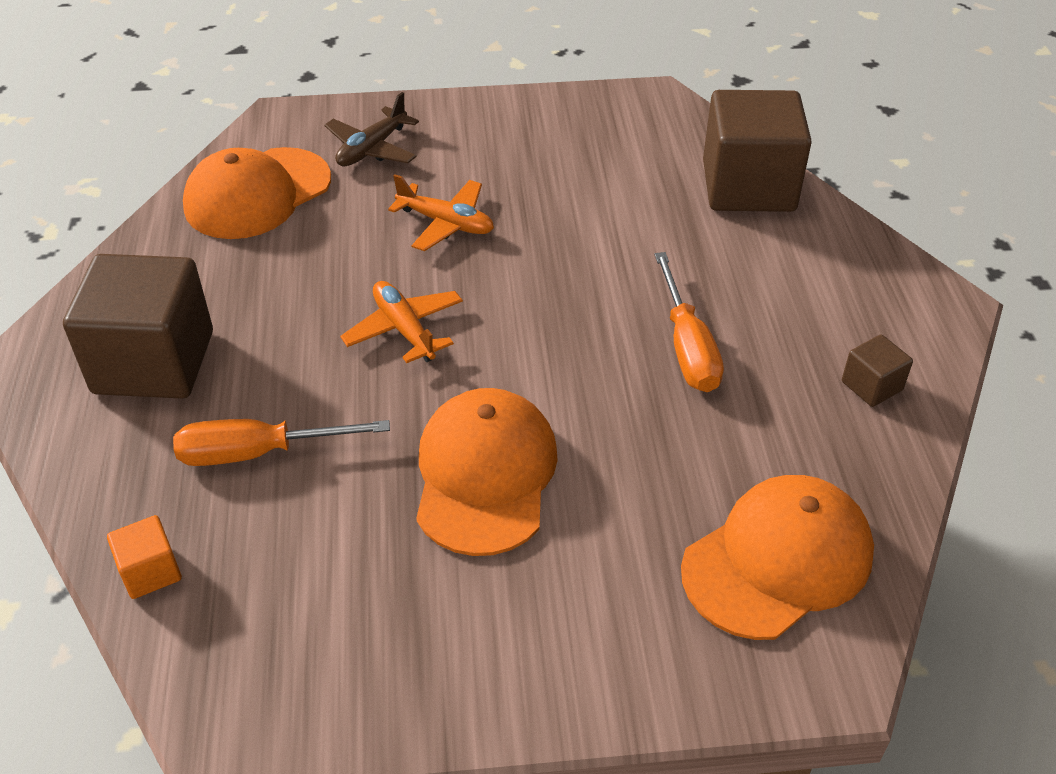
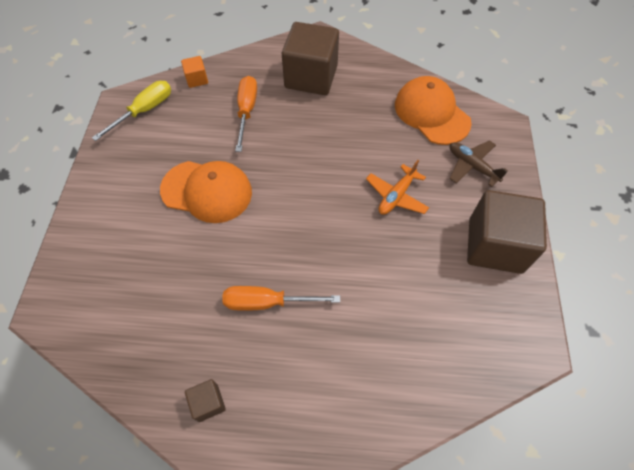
camera: 100 degrees right, 15 degrees up
(263, 659) = (144, 111): none -> yellow screwdriver
(404, 329) = (312, 169): orange plane -> none
(748, 186) = (418, 387): brown cube -> brown cube (495, 245)
(778, 560) = (111, 307): orange cap -> none

